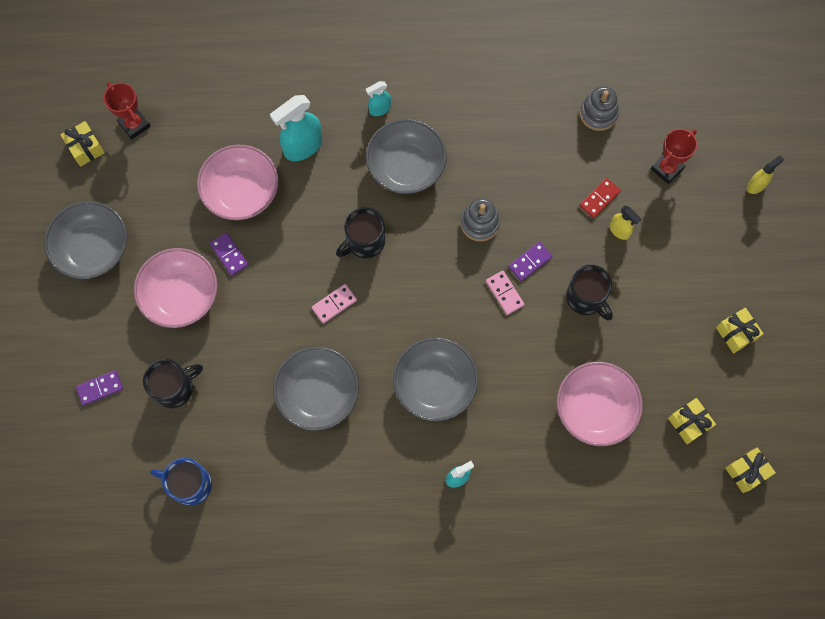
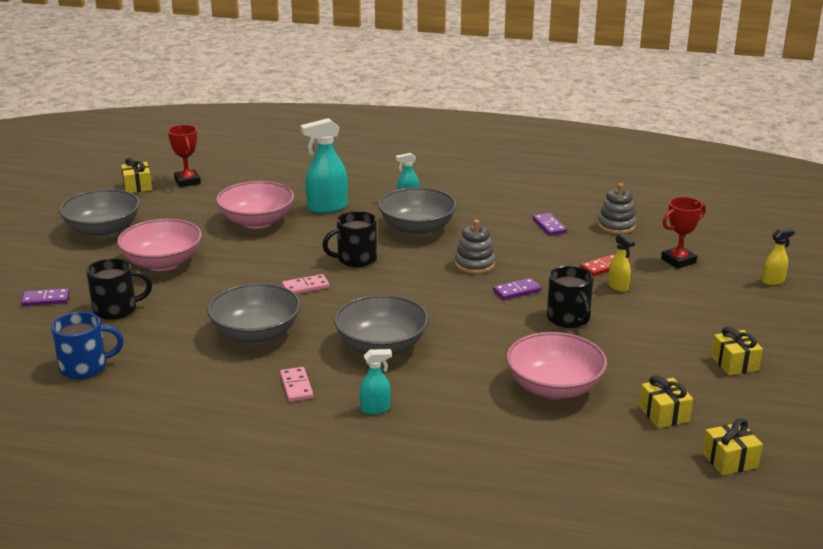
camera: 15 degrees right, 45 degrees down
(190, 484) = (85, 367): blue mug -> blue mug turned 135 degrees clockwise
(229, 254) = (223, 249): purple domino -> purple domino (549, 226)
(504, 293) = (482, 304): pink domino -> pink domino (296, 386)

